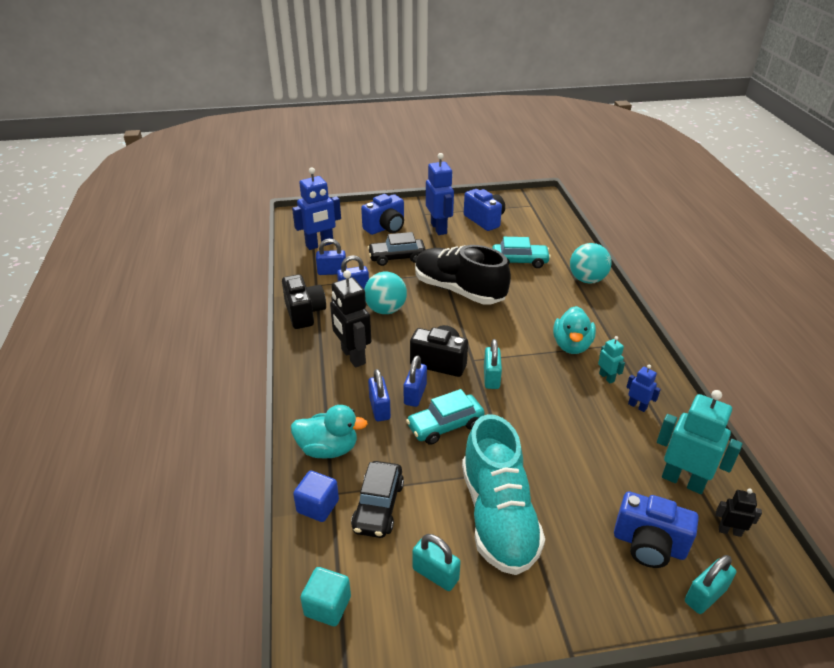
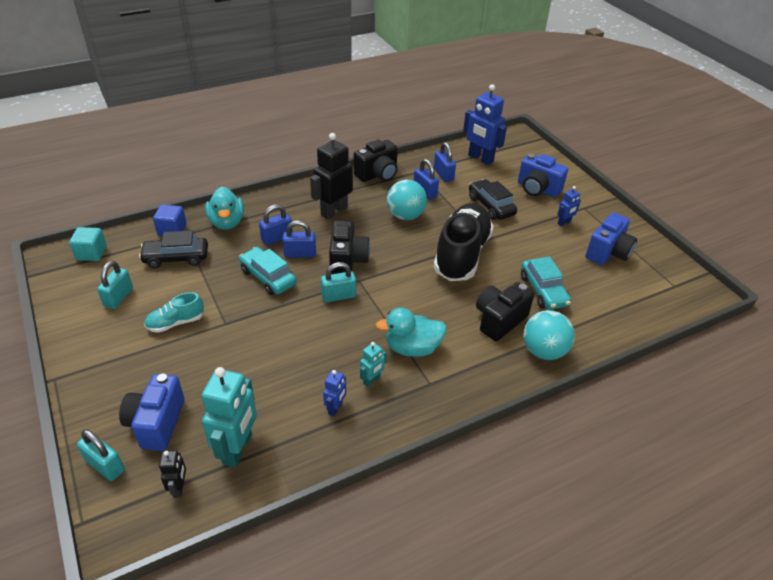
camera: 70 degrees right, 5 degrees up
(439, 228) = (564, 223): blue robot -> blue robot, size x0.50
(498, 516) = (175, 323): turquoise shoe -> turquoise shoe, size x0.47
(548, 291) = (499, 320): none -> black camera

